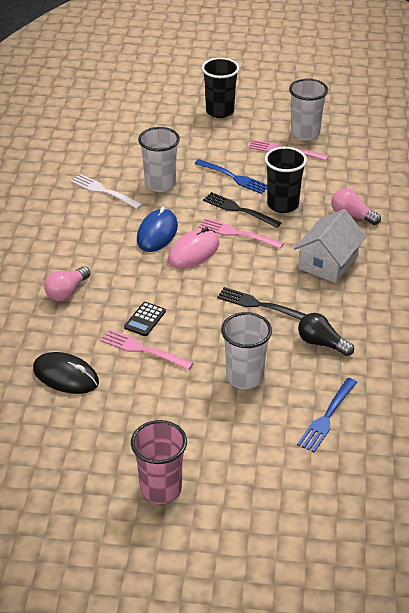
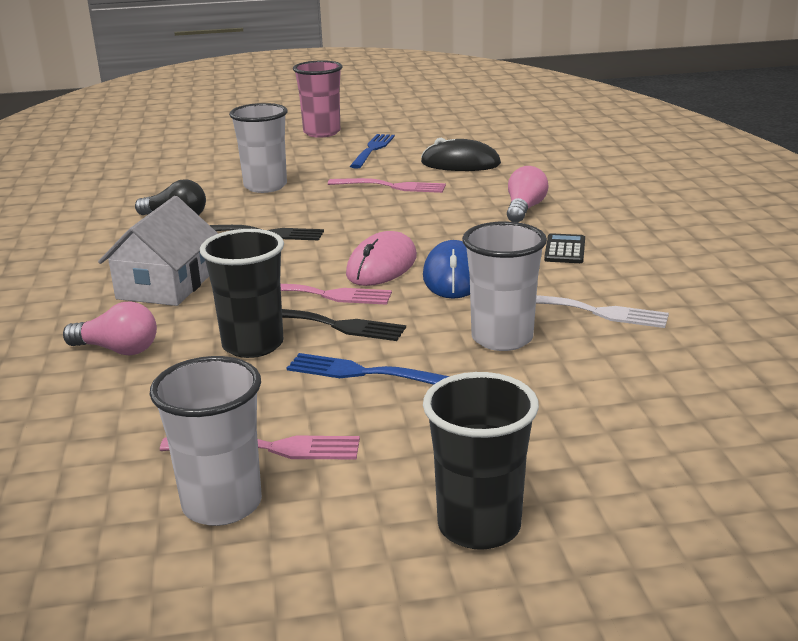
camera: 165 degrees right, 15 degrees down
(145, 319) = (406, 204): black calculator -> black calculator (565, 250)
(327, 416) = (170, 178): blue fork -> blue fork (372, 150)

